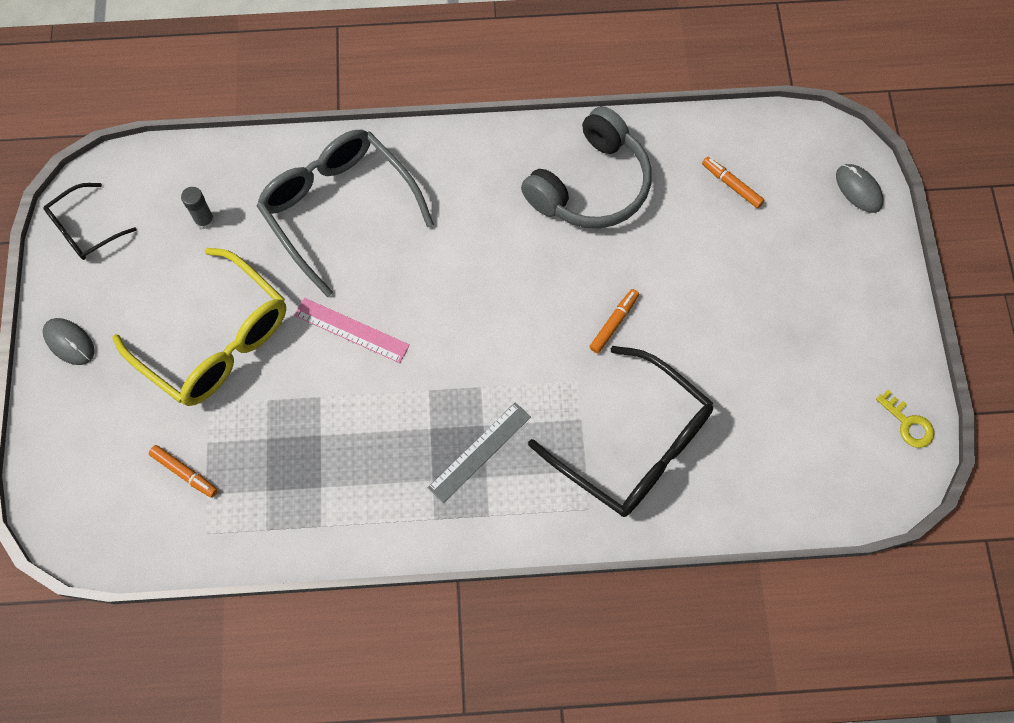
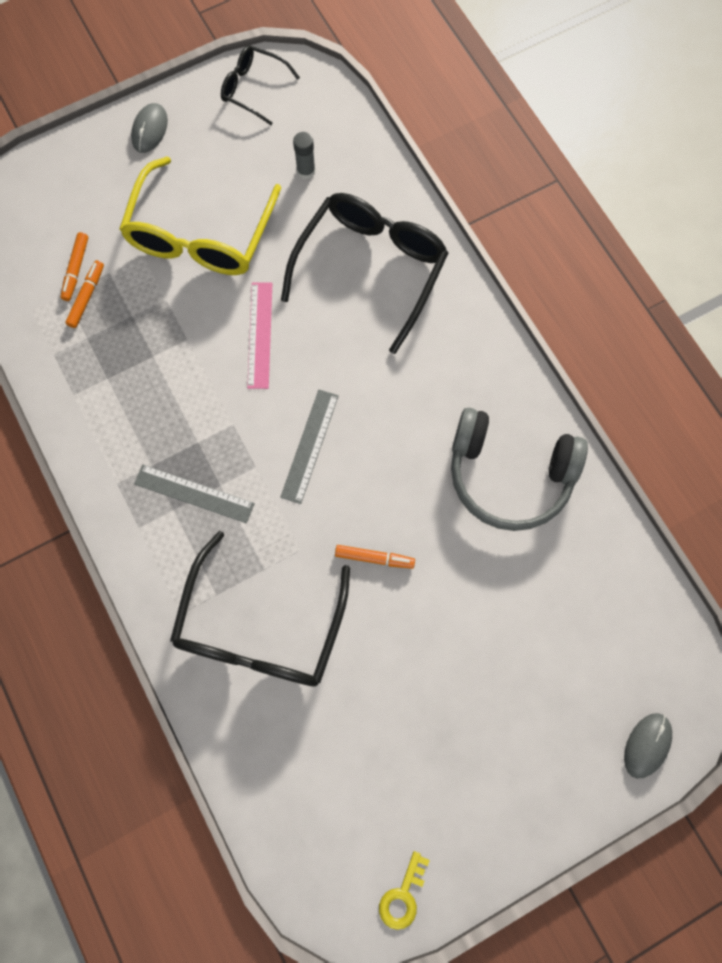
camera: 65 degrees right, 5 degrees up
(338, 208) = (371, 268): grey glasses -> black glasses
(483, 332) = (309, 445): none -> grey ruler
(731, 185) = (581, 610): orange marker -> orange marker (87, 297)

